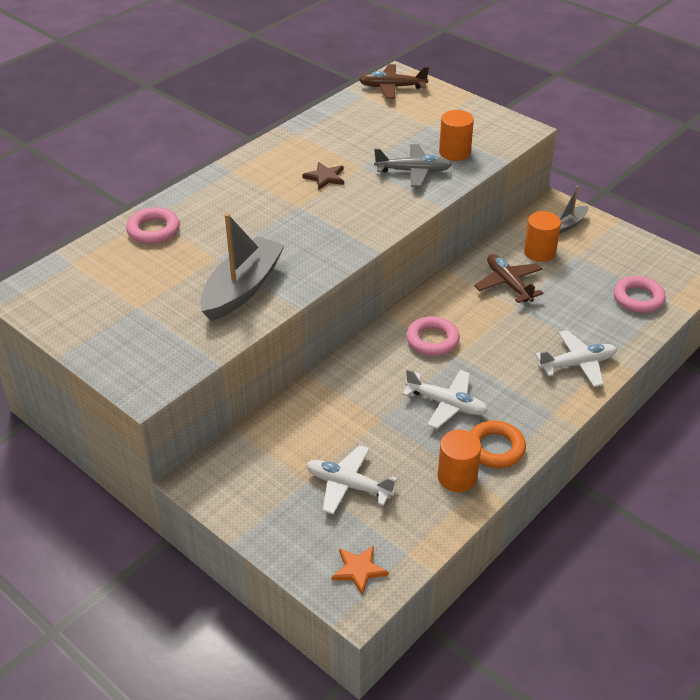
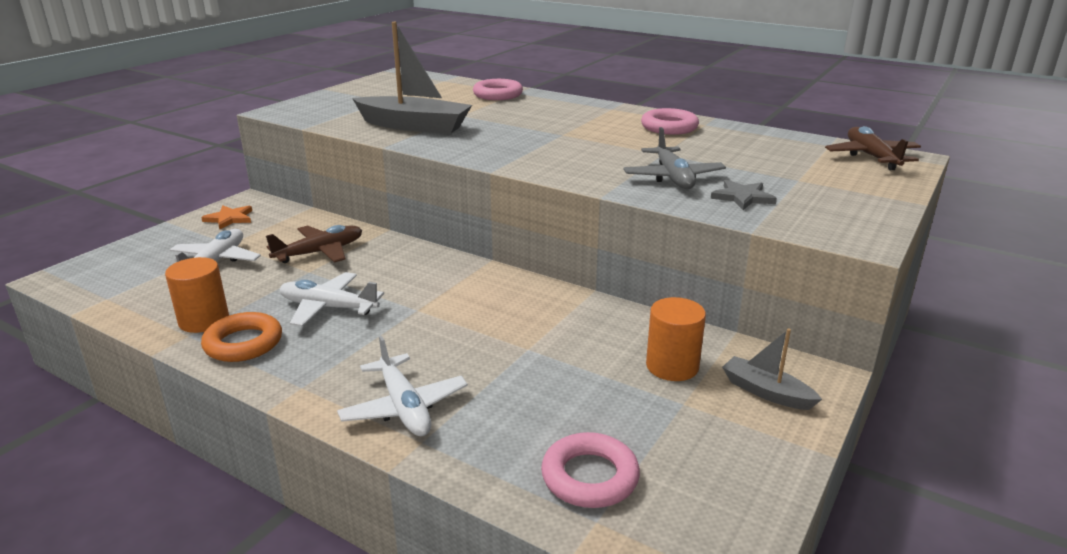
camera: 80 degrees right, 15 degrees down
(325, 177) = (626, 140): brown star -> none
(359, 570) = (100, 275): orange star -> orange star (230, 218)
(432, 340) = (445, 292): pink ring -> pink ring (669, 127)
(447, 404) = (328, 307): white plane -> white plane turned 90 degrees clockwise
(454, 152) = (742, 197): orange cylinder -> grey star
(508, 284) = (579, 341): brown plane -> brown plane (320, 252)

